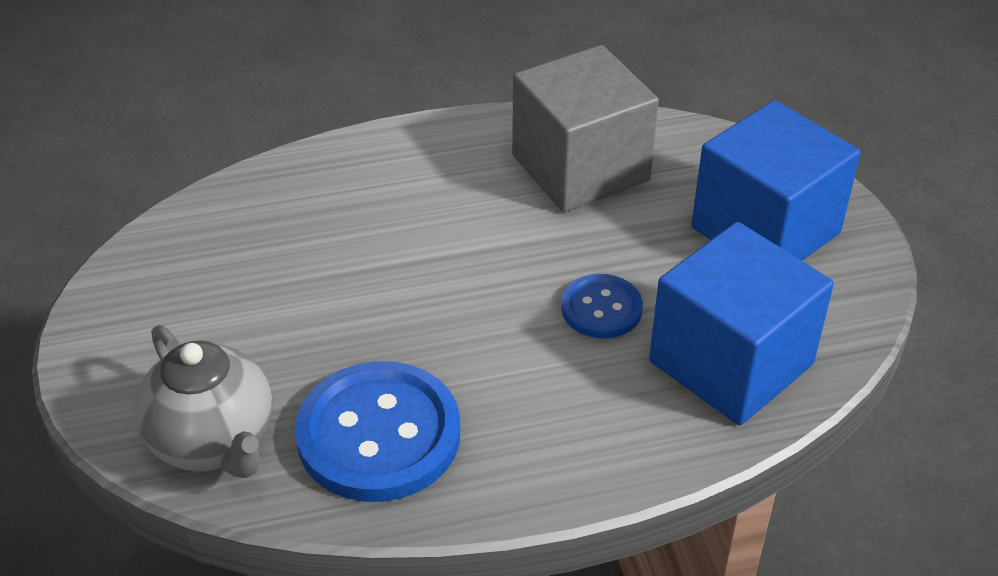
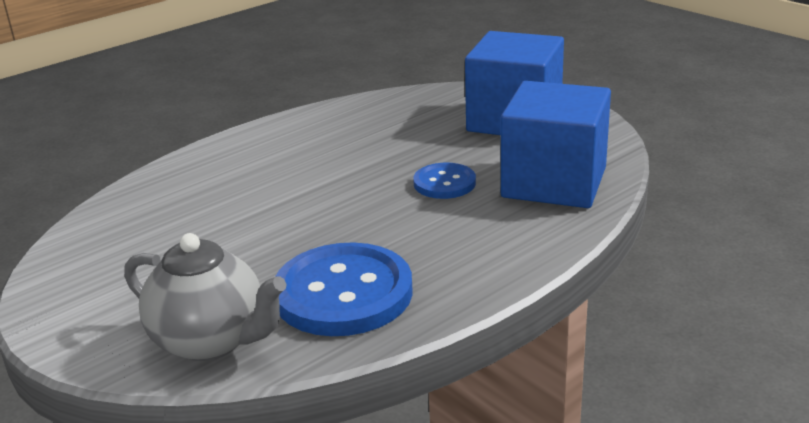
camera: 25 degrees left, 15 degrees down
(580, 168) = (366, 125): grey cube -> none

